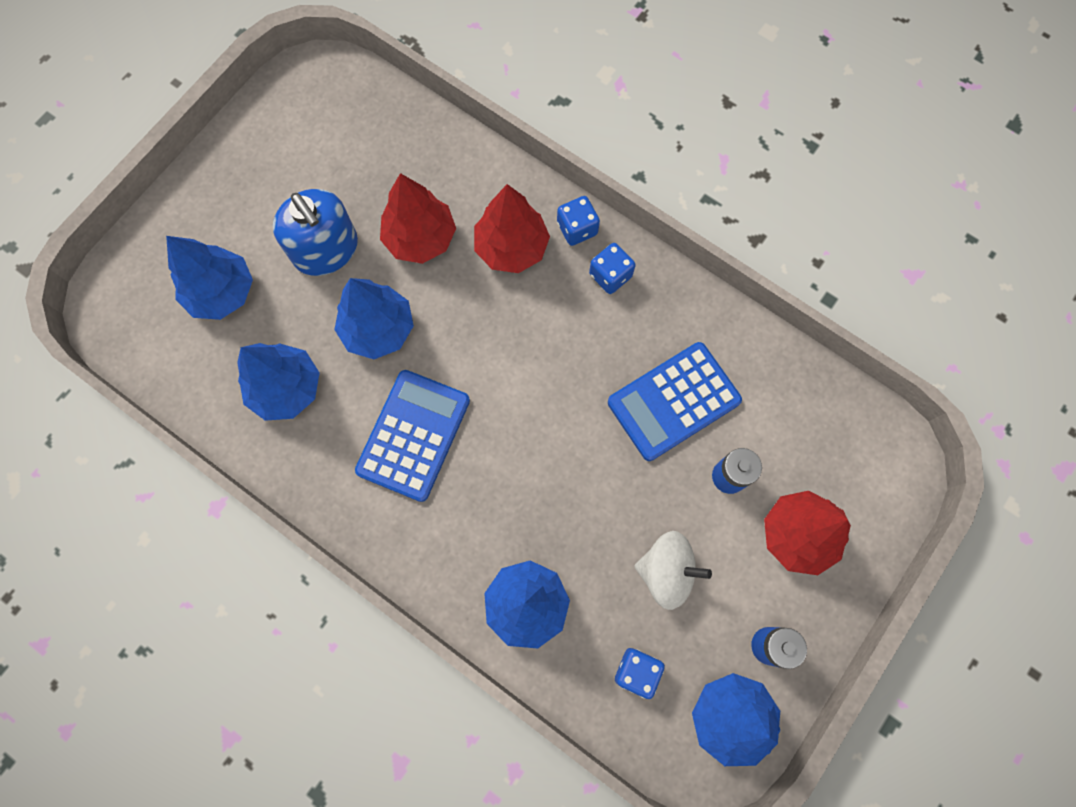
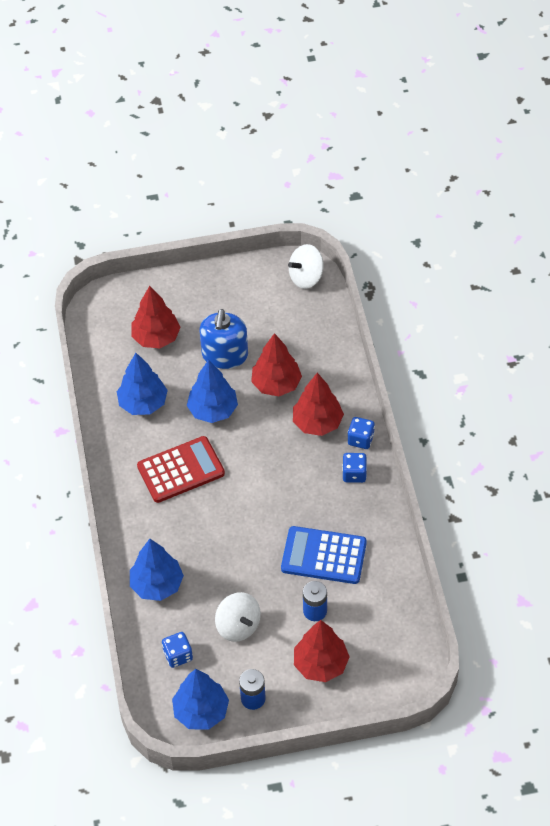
camera: 45 degrees right, 20 degrees down
(221, 292) = (156, 337): blue tree -> red tree
(328, 82) = (306, 277): none -> white spinning top
(414, 435) = (181, 470): blue calculator -> red calculator

